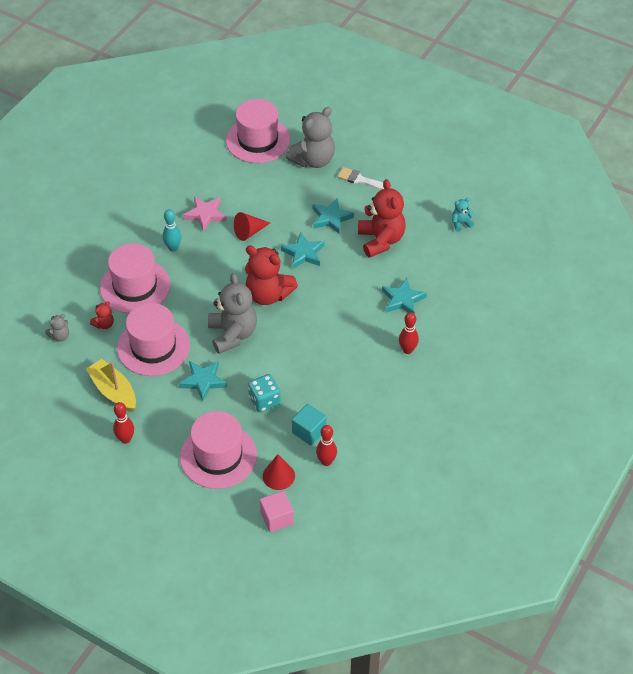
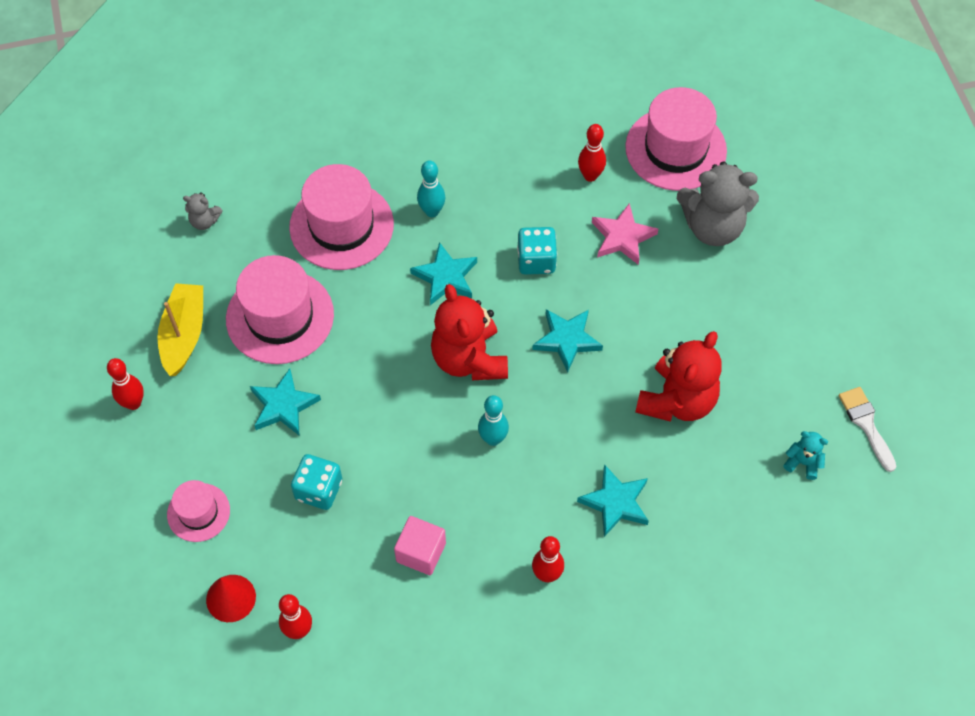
camera: 45 degrees right, 10 degrees up
(104, 324) = (261, 245): red teddy bear -> none
(205, 214) = (512, 198): pink star -> pink star (622, 237)
(218, 456) = (198, 512): pink hat -> pink hat, size x0.54
(231, 179) = (590, 176): none -> red bowling pin
(232, 334) = (377, 375): grey teddy bear -> none
(249, 232) = (536, 260): red cone -> turquoise dice
(277, 518) = (172, 648): pink cube -> pink cube (421, 552)
(309, 431) = (322, 574): turquoise cube -> none
(319, 317) = (493, 439): none -> turquoise bowling pin
(331, 218) = (650, 321): turquoise star -> turquoise star (446, 277)
(360, 180) = (741, 299): white brush -> white brush (866, 424)

